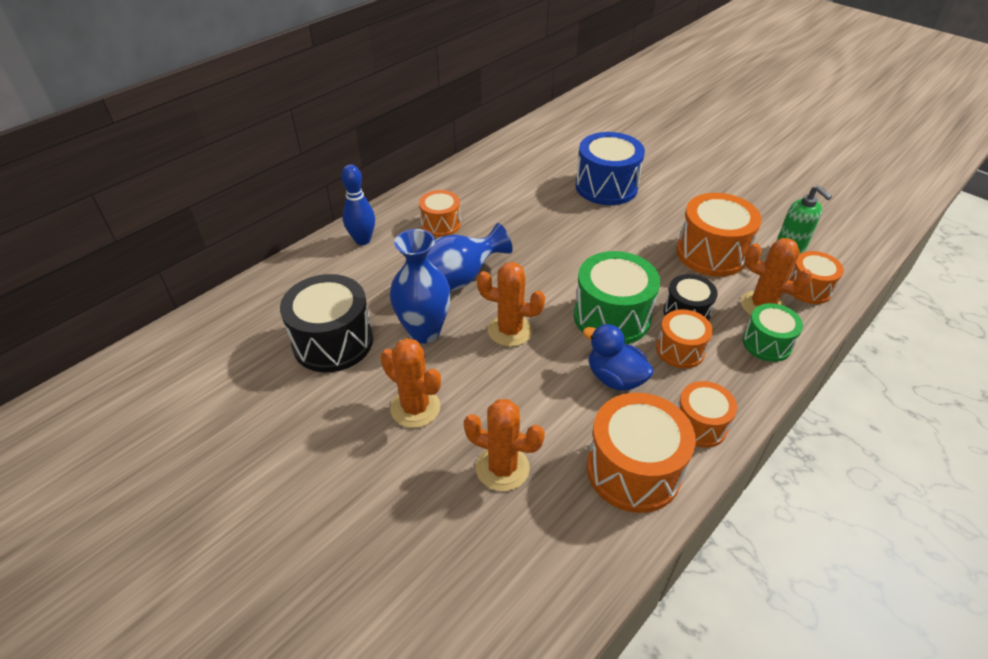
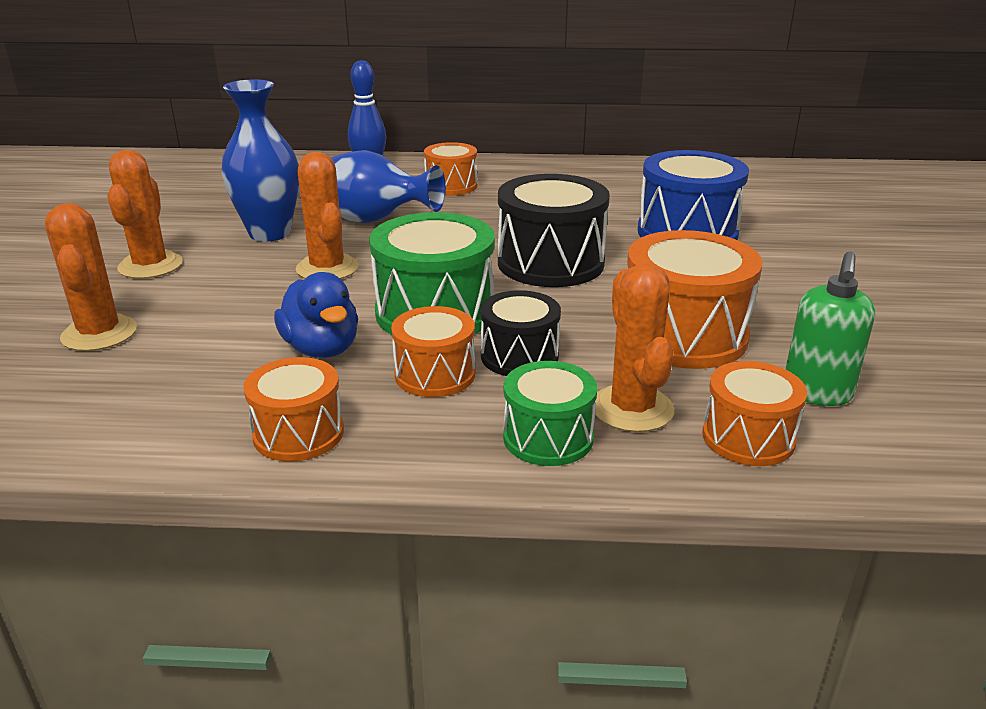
camera: 50 degrees right, 15 degrees down
(333, 342) = (205, 205): black drum -> black drum (550, 263)
(615, 378) = (322, 349): blue duck -> blue duck turned 150 degrees clockwise
(633, 470) = (164, 411): orange drum -> none

